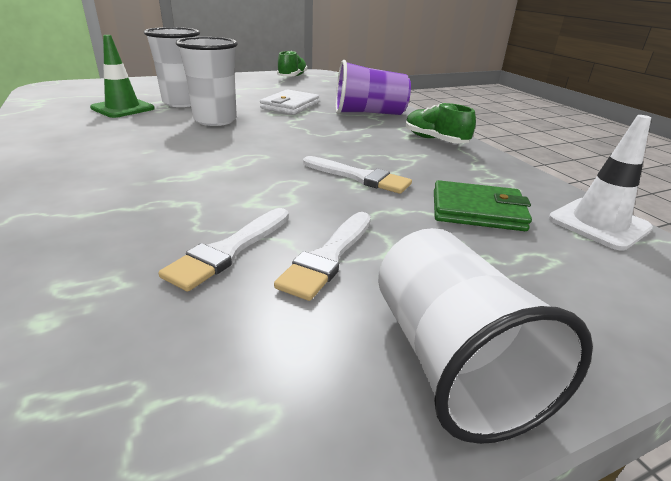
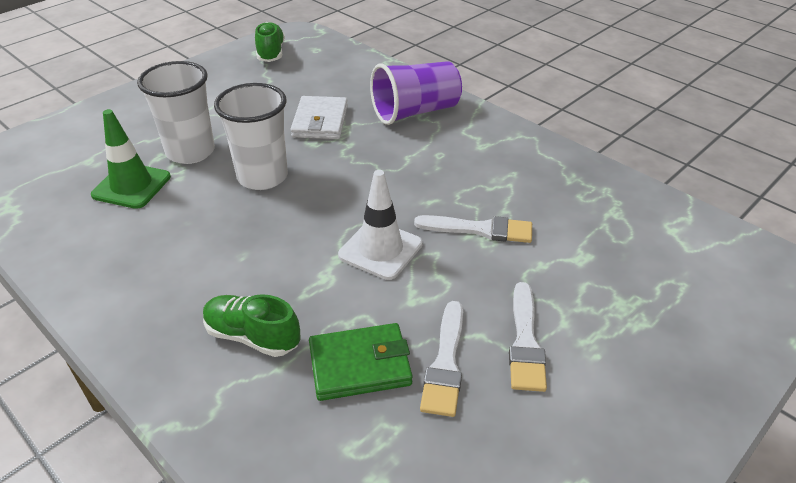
camera: 20 degrees left, 10 degrees up
(435, 140) = (510, 144): green shoe -> green shoe (252, 336)
(450, 362) = (662, 406): white cup -> none
(477, 211) = (602, 244): green wallet -> green wallet (360, 365)
(598, 224) = (697, 229): white traffic cone -> white traffic cone (380, 250)

